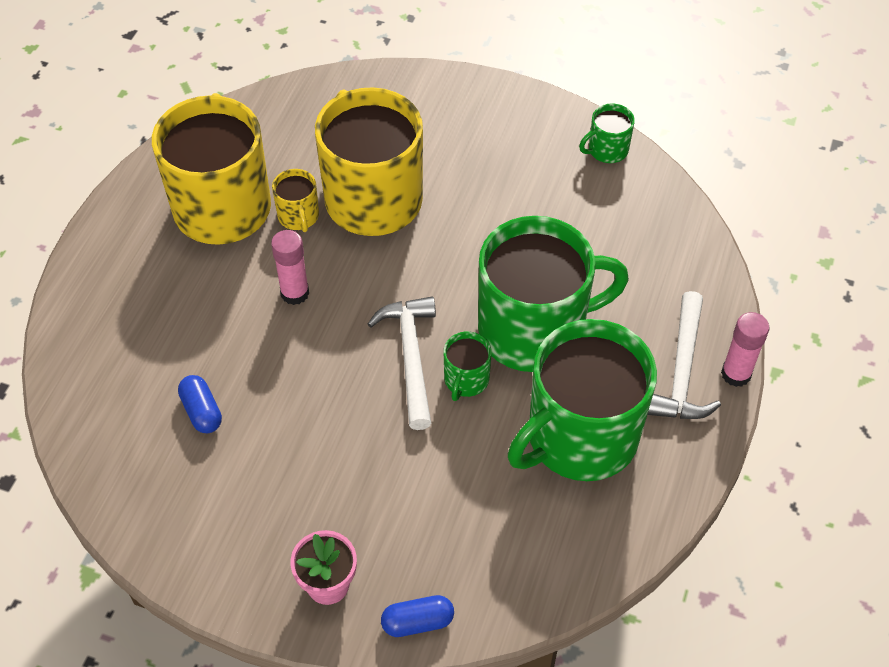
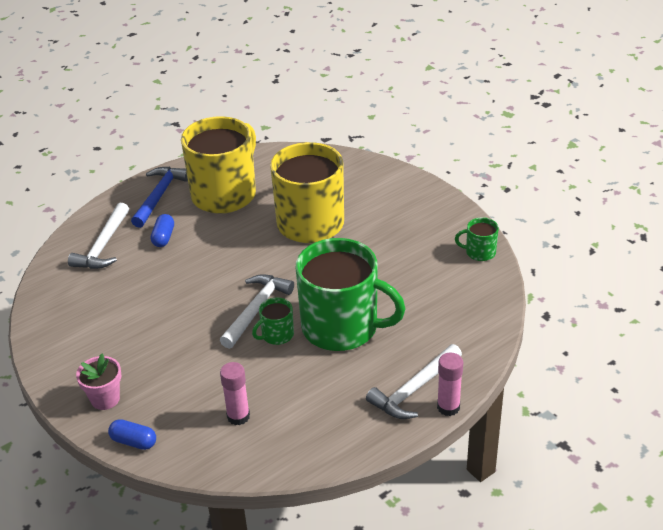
camera: 35 degrees right, 15 degrees down
(120, 363) = (103, 246): none -> white hammer
(132, 249) = (159, 196): none -> blue hammer
(202, 411) = (121, 286): blue capsule -> blue capsule (163, 237)
(295, 293) = (223, 251): pink glue stick -> pink glue stick (238, 416)
(298, 216) = (261, 215): yellow mug -> none
(579, 437) = (315, 395): green mug -> none

